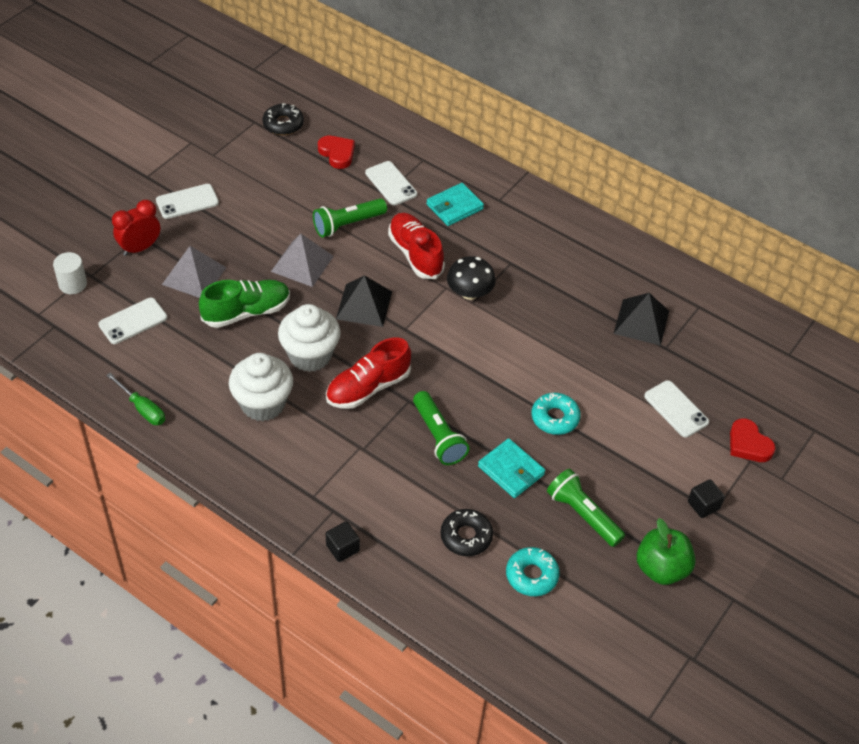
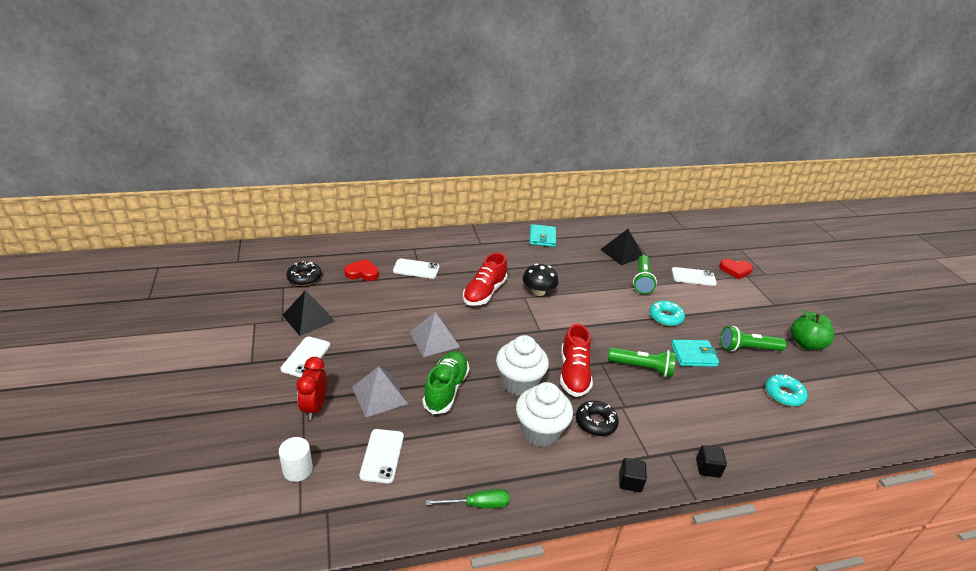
camera: 50 degrees left, 15 degrees down
(348, 224) = (426, 302): green flashlight -> green flashlight (642, 281)
(364, 305) = (501, 335): black pyramid -> black pyramid (308, 318)
(415, 254) = (484, 293): red shoe -> red shoe turned 75 degrees counterclockwise
(454, 207) = (465, 259): turquoise wallet -> turquoise wallet (542, 237)
(466, 536) = (735, 403): black donut -> black donut (595, 422)
(703, 505) = (768, 306): black cube -> black cube (630, 482)

